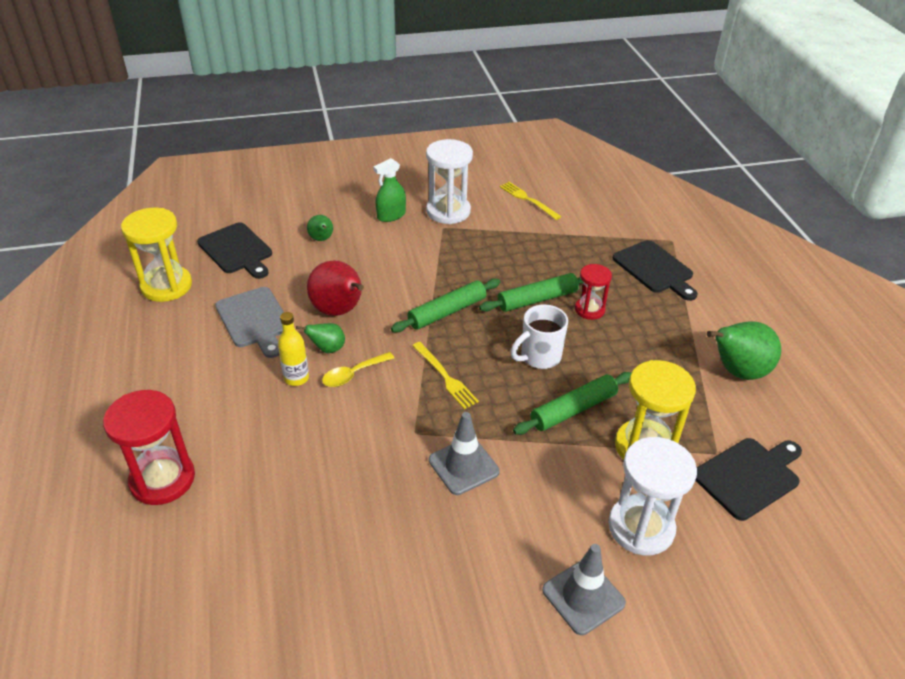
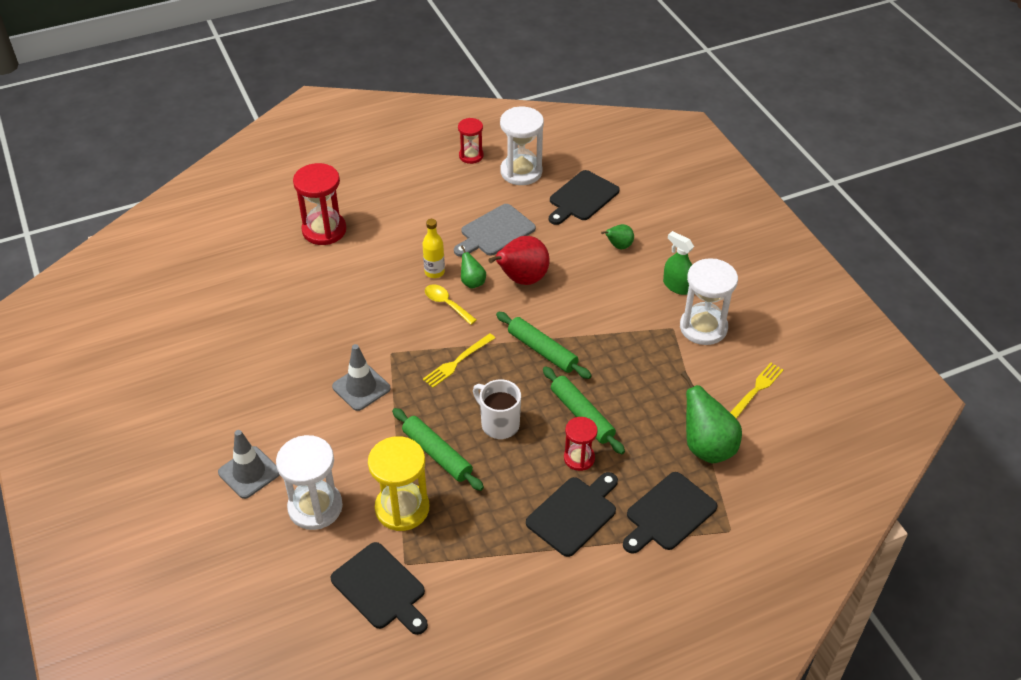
camera: 80 degrees right, 5 degrees up
(109, 321) = (471, 156): none -> red hourglass
(166, 286) = (521, 172): yellow hourglass -> white hourglass
(654, 323) = (574, 514): none -> black cutting board
(737, 371) = (518, 586): green pear -> green pear (706, 447)

